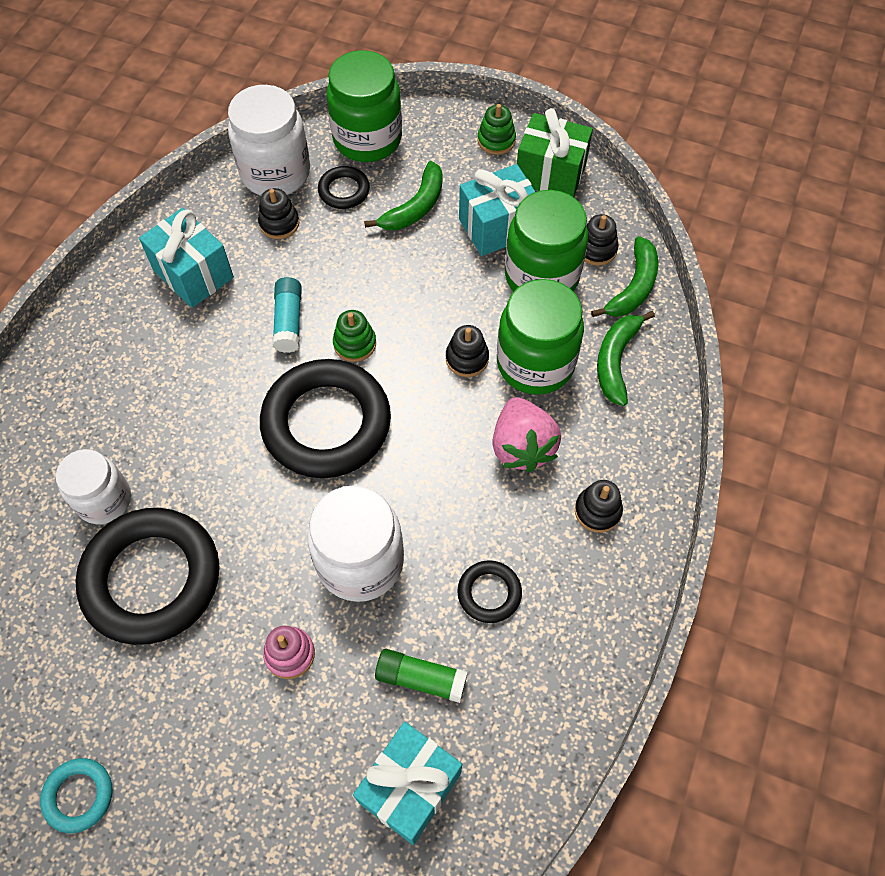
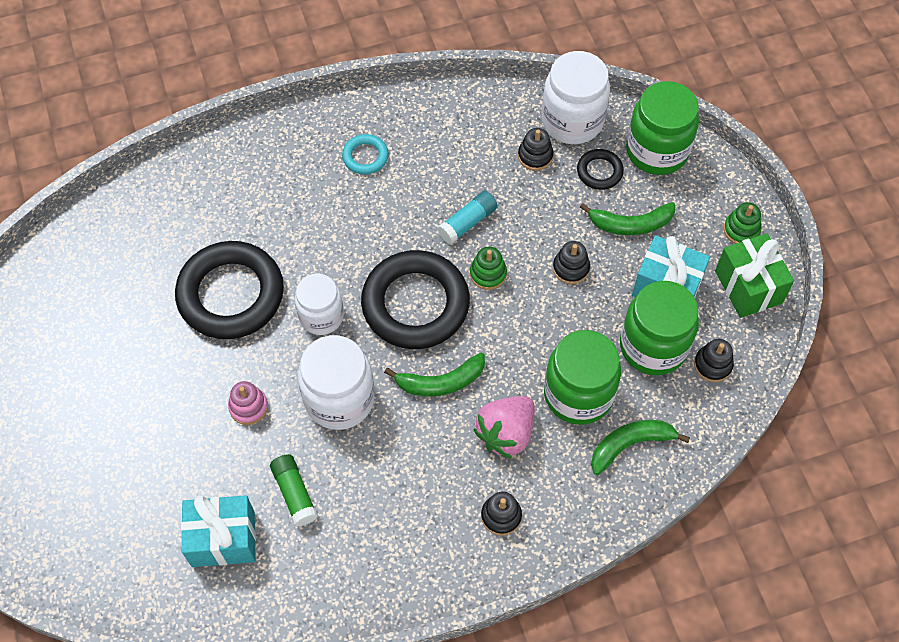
camera: 50 degrees right, 0 degrees up
(79, 796) = (81, 366): turquoise ring -> turquoise ring (365, 157)
(104, 500) = (256, 227): white jar -> white jar (321, 316)
(193, 274) = (449, 141): turquoise gift -> none
(467, 358) = (541, 349): black stacking toy -> black stacking toy (571, 268)
(489, 593) = (384, 491): black ring -> none
(633, 287) = (704, 412): green banana -> green banana (441, 382)

